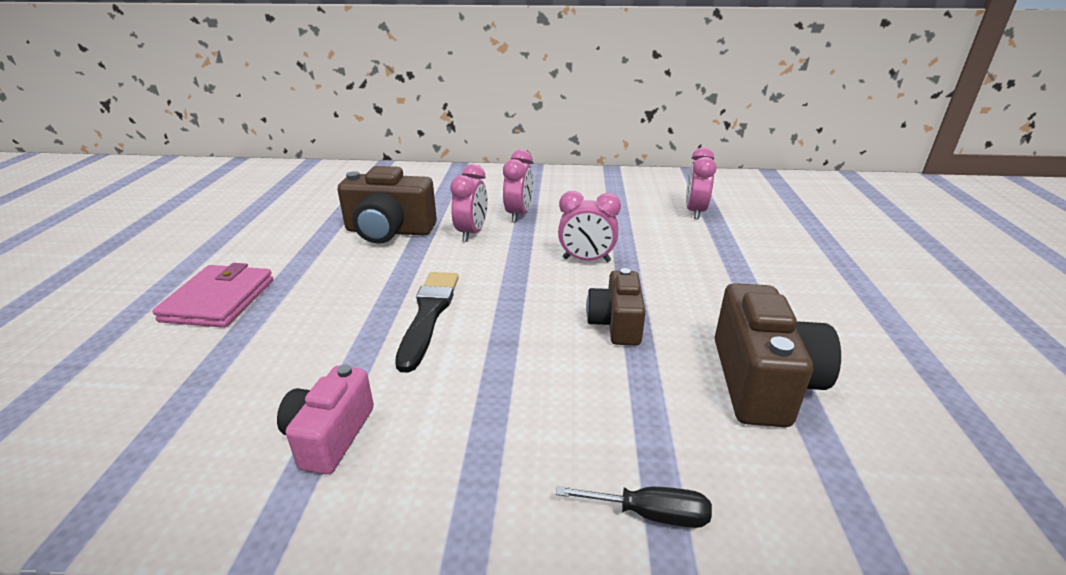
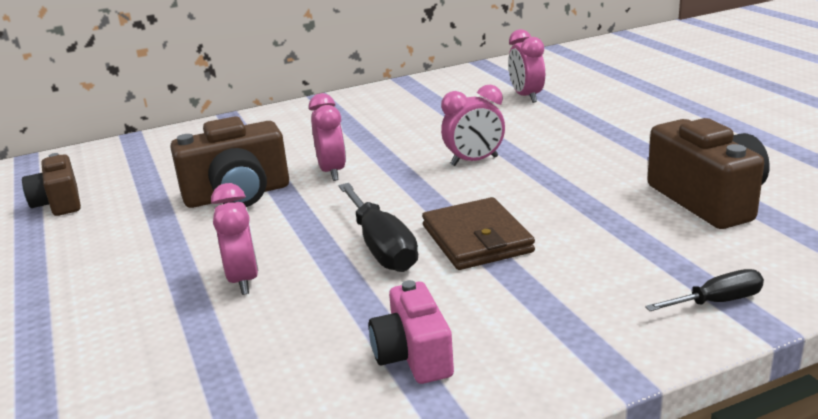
camera: 25 degrees left, 5 degrees down
(219, 300) = (129, 309): pink wallet -> none
(428, 315) = (381, 247): black brush -> black screwdriver
(506, 337) = (477, 239): none -> brown wallet
(518, 214) = (360, 143): pink clock -> pink clock (243, 280)
(616, 324) = (558, 199): brown camera -> brown camera (59, 203)

